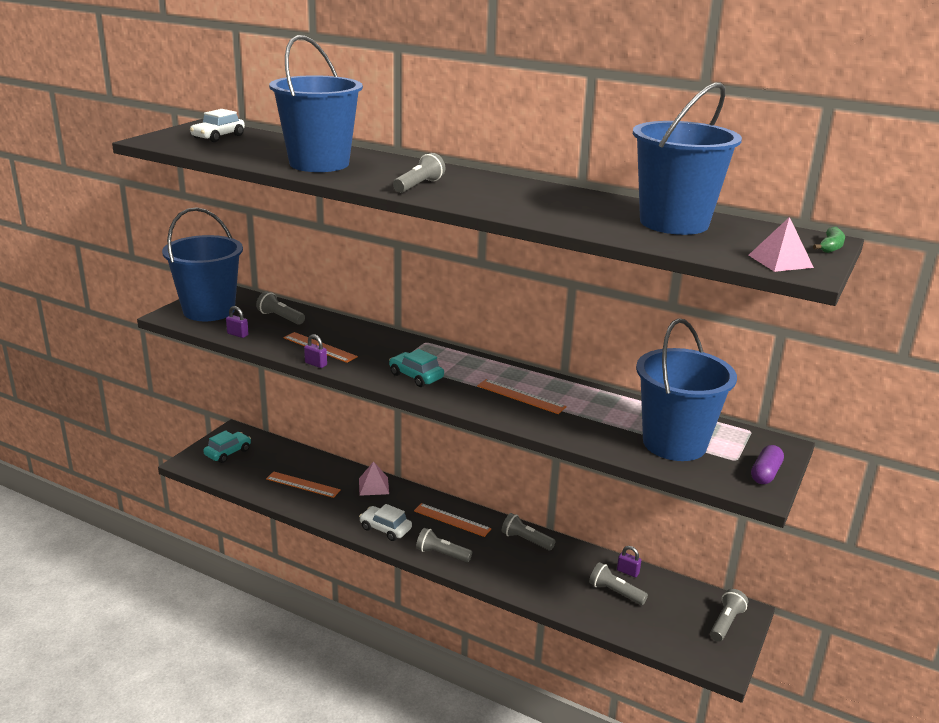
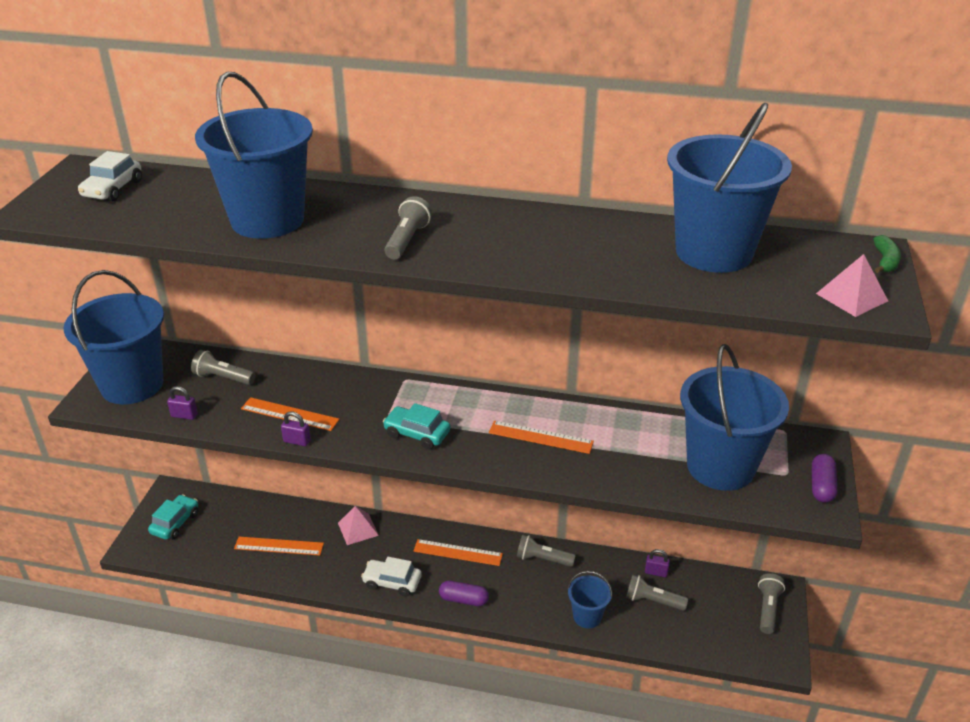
camera: 15 degrees left, 10 degrees up
(441, 554) = (463, 599): grey flashlight -> purple capsule
(548, 590) = (587, 616): none -> blue bucket

